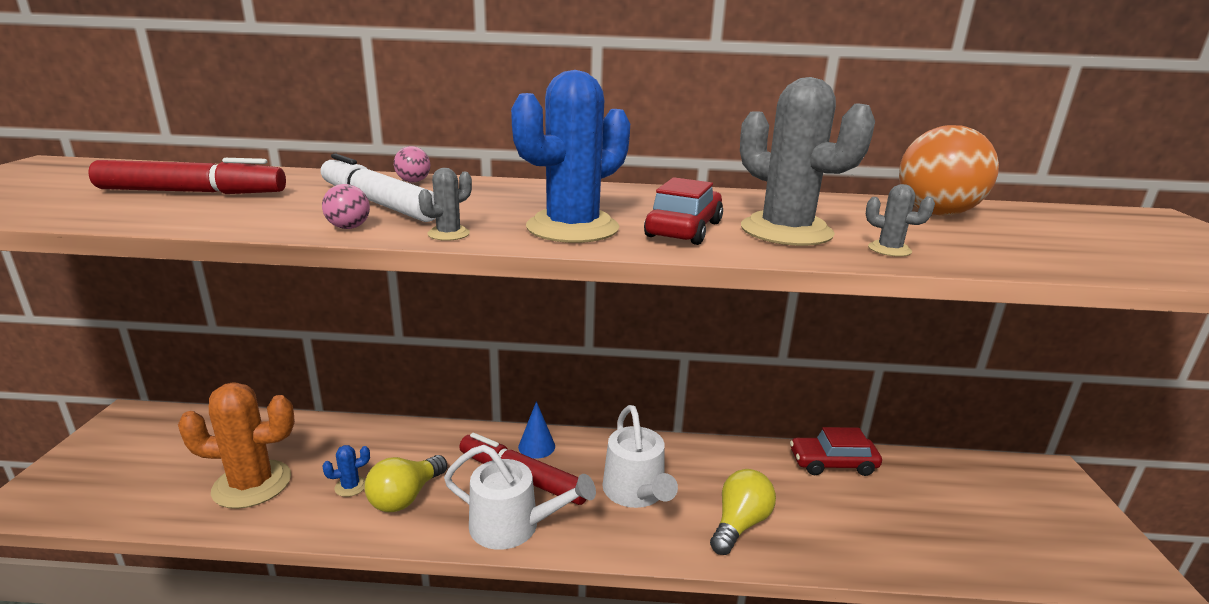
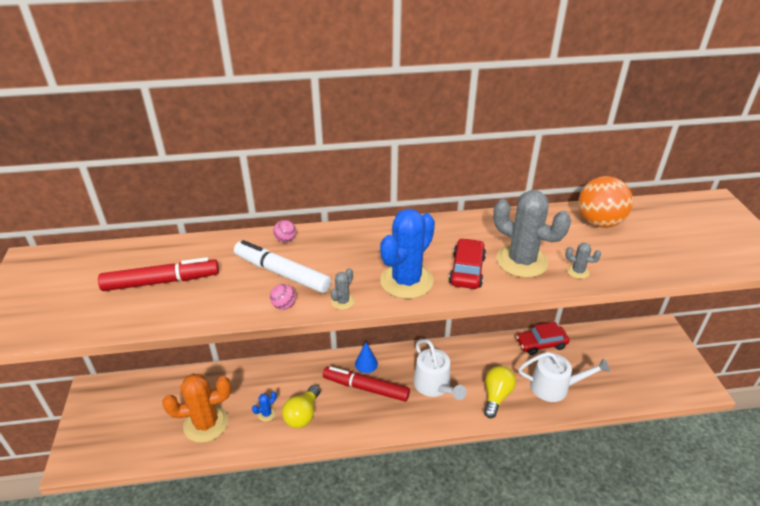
camera: 10 degrees left, 15 degrees up
(512, 526) = (372, 422): white watering can -> white watering can (554, 387)

